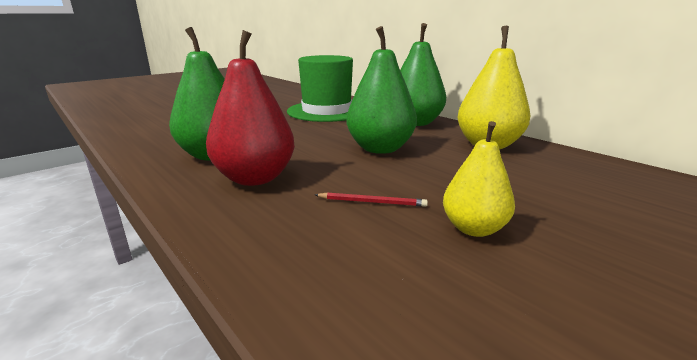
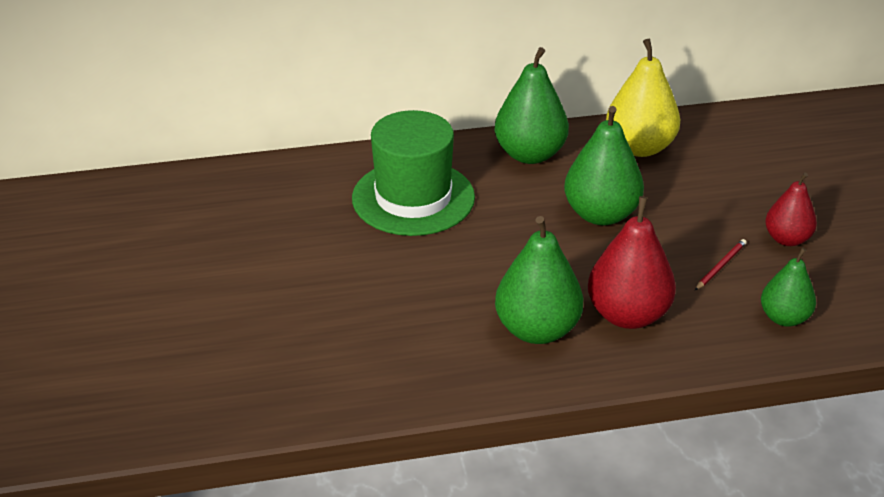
camera: 60 degrees left, 15 degrees up
(315, 256) = (784, 318): none -> green pear
(473, 228) = (787, 239): yellow pear -> red pear

